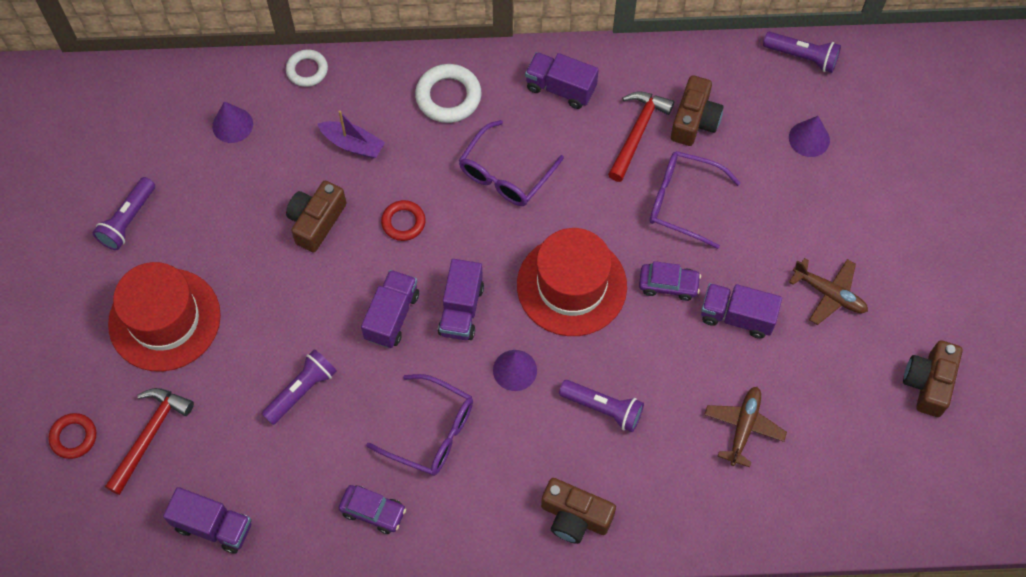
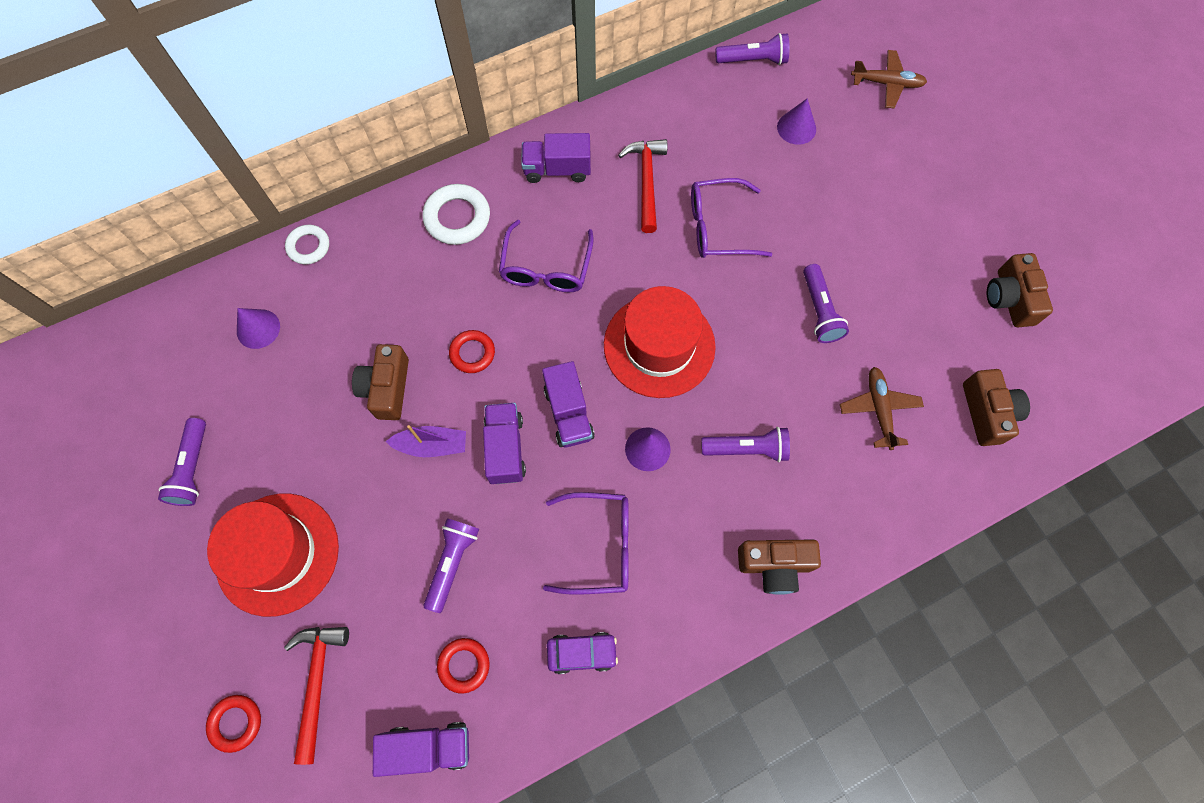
camera: 25 degrees left, 5 degrees up
(272, 476) = (464, 665): none -> red ring
(353, 144) = (387, 299): purple boat -> purple boat (432, 445)
(668, 285) = (745, 307): purple car -> none
(694, 120) = (690, 151): brown camera -> brown camera (987, 412)
(737, 317) = (819, 311): purple truck -> purple flashlight
(829, 294) = (886, 256): brown plane -> brown plane (887, 83)

